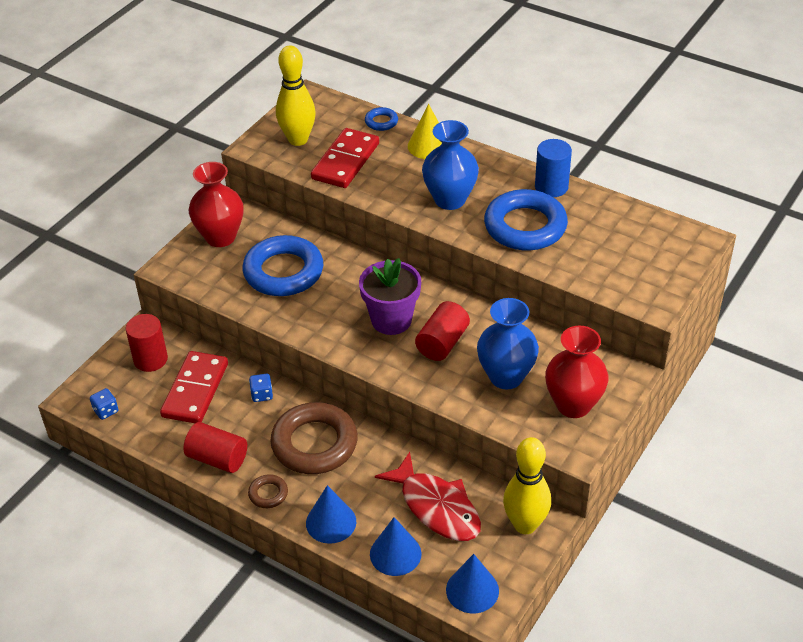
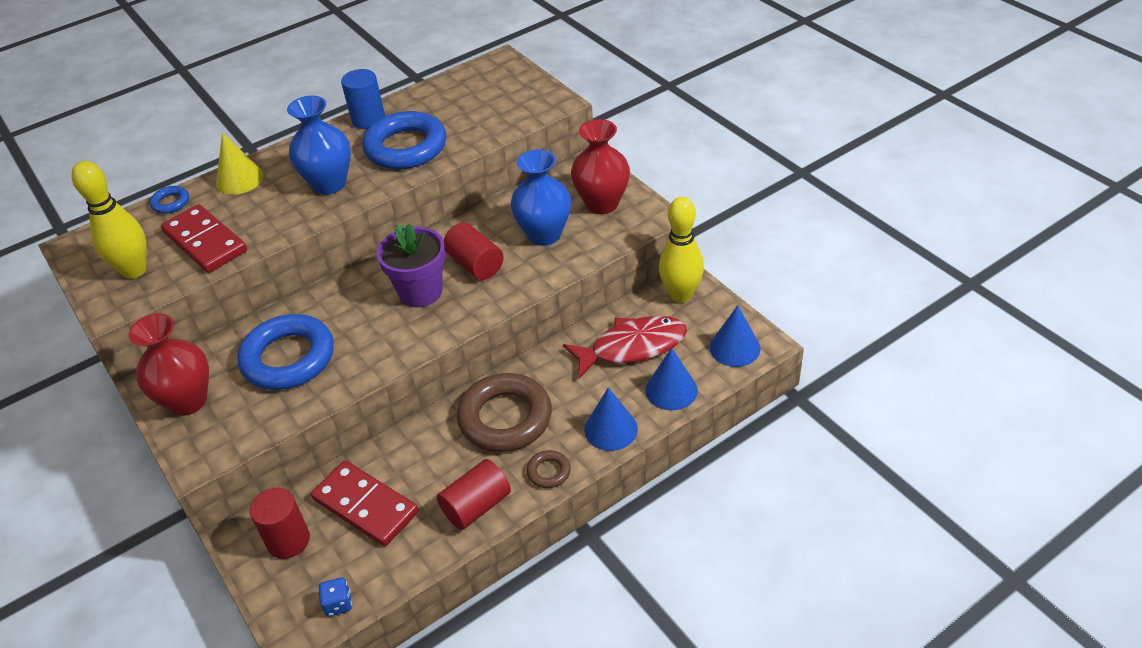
camera: 65 degrees left, 0 degrees up
(262, 395) = (412, 447): blue dice -> none

